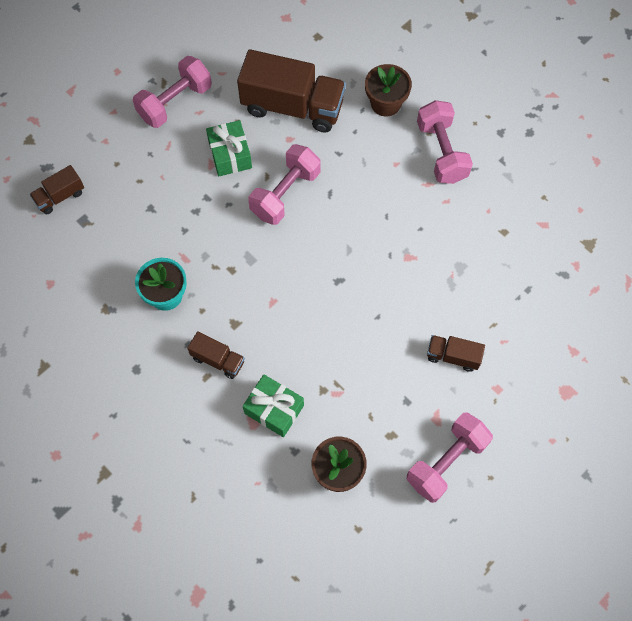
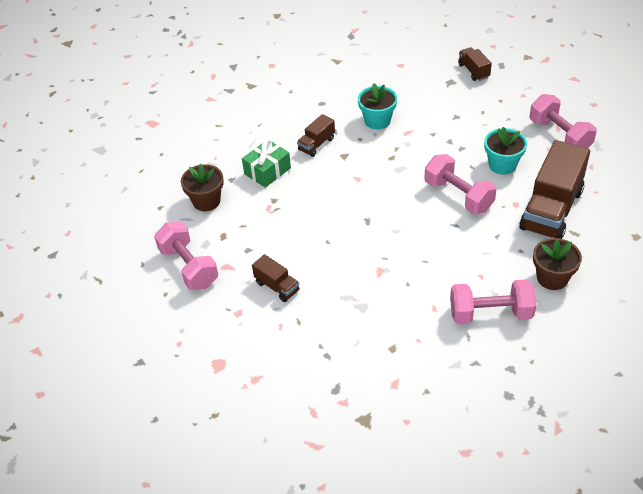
camera: 105 degrees right, 20 degrees down
(230, 155) = (502, 165): green gift -> turquoise flower pot
(453, 356) = (277, 286): brown truck -> brown truck turned 105 degrees clockwise

